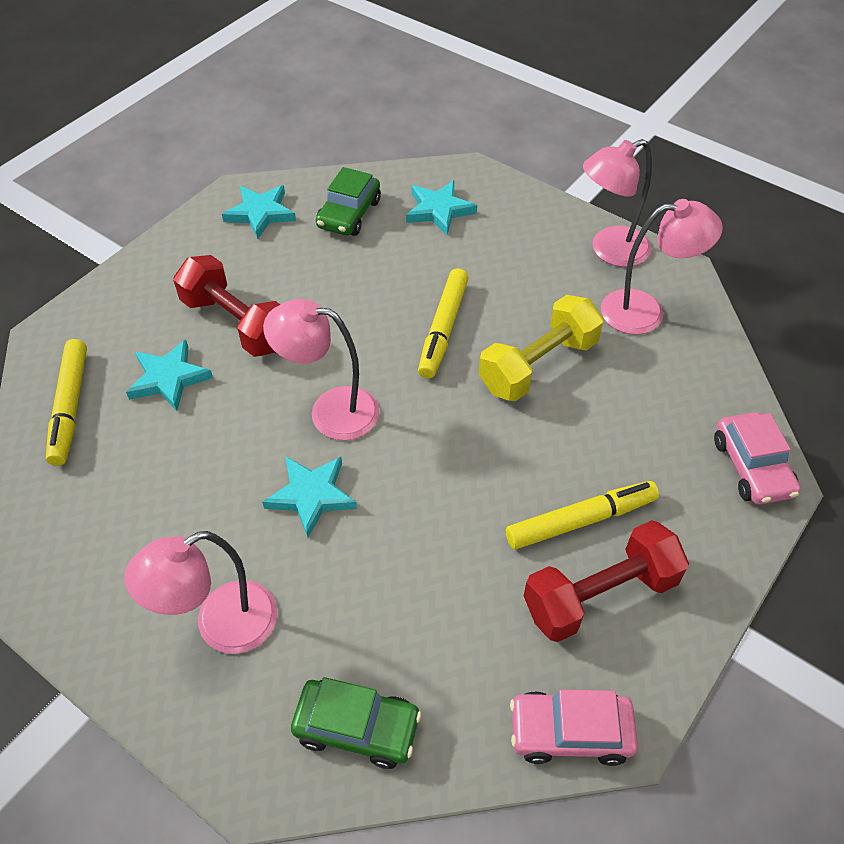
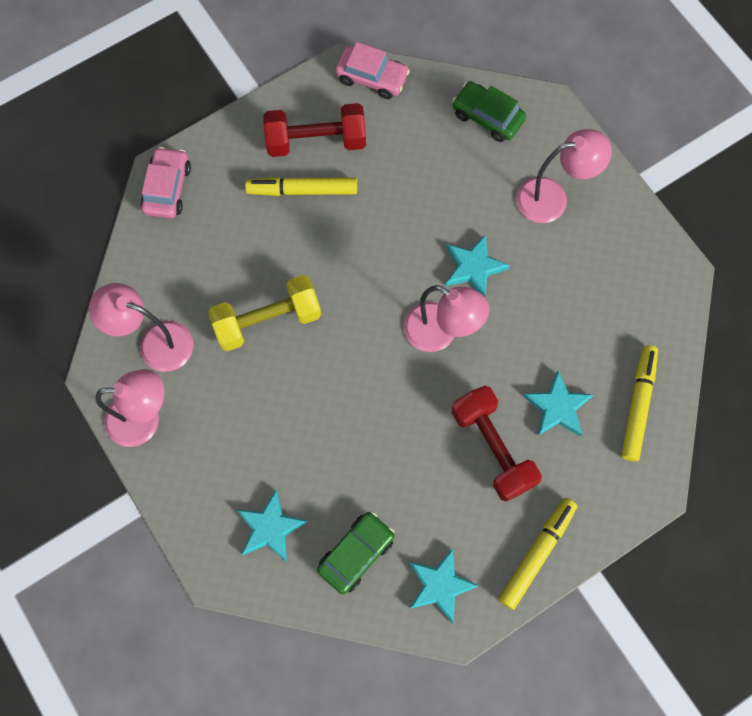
camera: 160 degrees left, 20 degrees up
(443, 329) = (325, 382): yellow marker -> yellow marker (537, 553)

